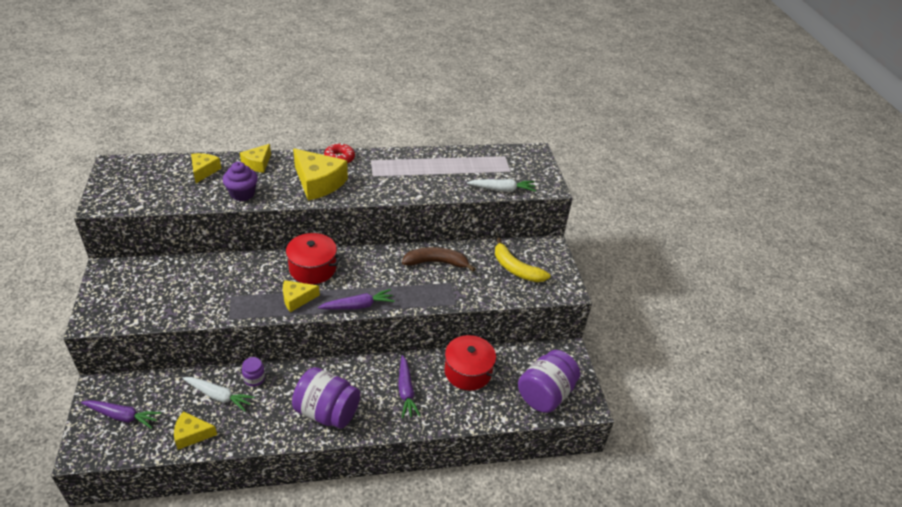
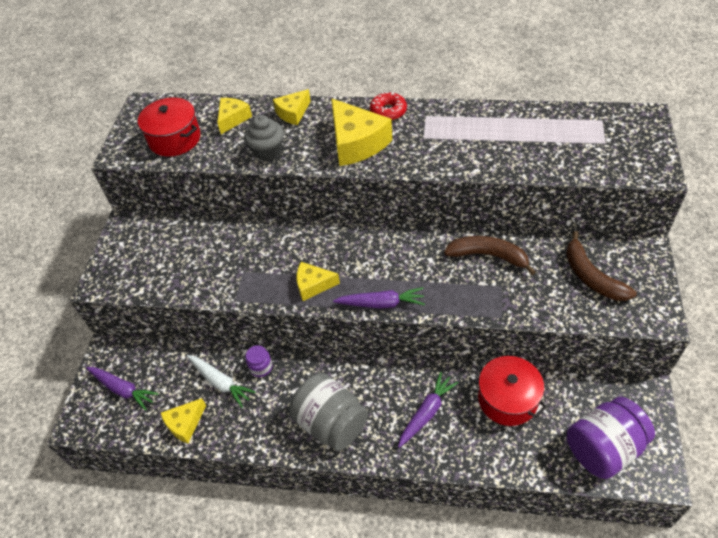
camera: 25 degrees right, 10 degrees up
(192, 434) = (185, 424): yellow cheese -> yellow cheese turned 60 degrees counterclockwise
(242, 194) = (268, 151): purple cupcake -> grey cupcake
(312, 268) = (339, 247): red pot -> red pot (174, 139)
(327, 412) = (331, 423): purple jar -> grey jar
(406, 391) = (426, 412): purple carrot -> purple carrot turned 150 degrees counterclockwise
(502, 189) = (588, 170): white carrot -> none
(516, 269) = (591, 276): yellow banana -> brown banana

